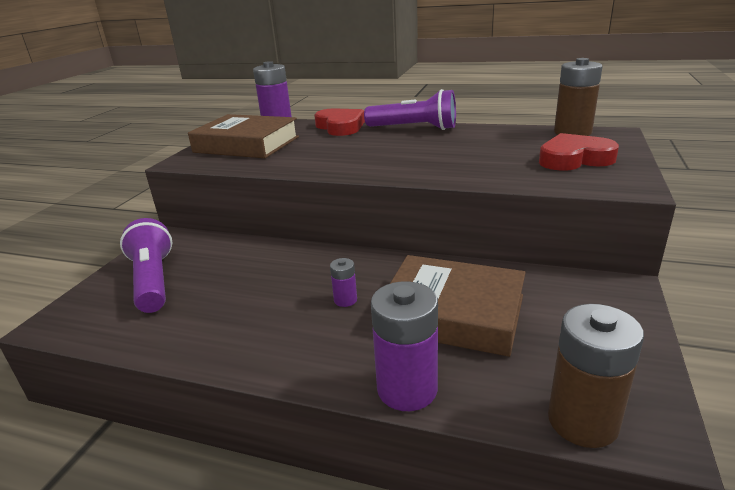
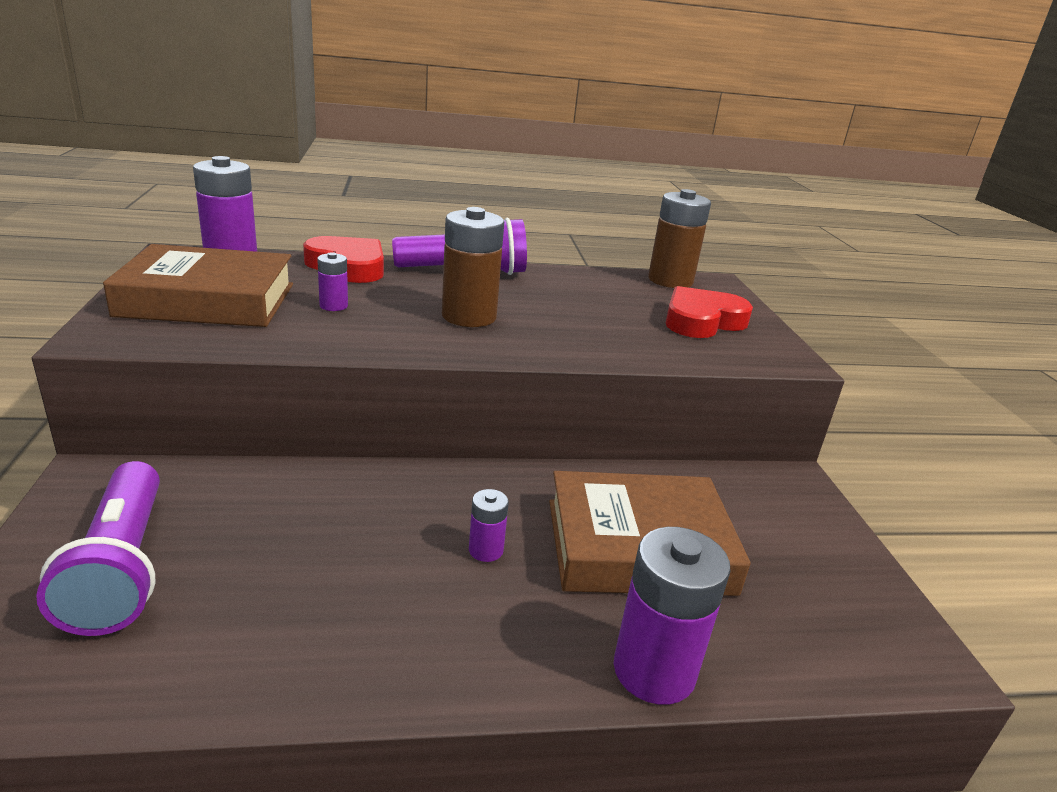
camera: 30 degrees left, 0 degrees up
(153, 280) = (121, 567): purple flashlight -> purple flashlight turned 150 degrees counterclockwise
(312, 148) = (333, 306): none -> purple battery
(582, 421) = (860, 662): brown battery -> brown battery (469, 316)

